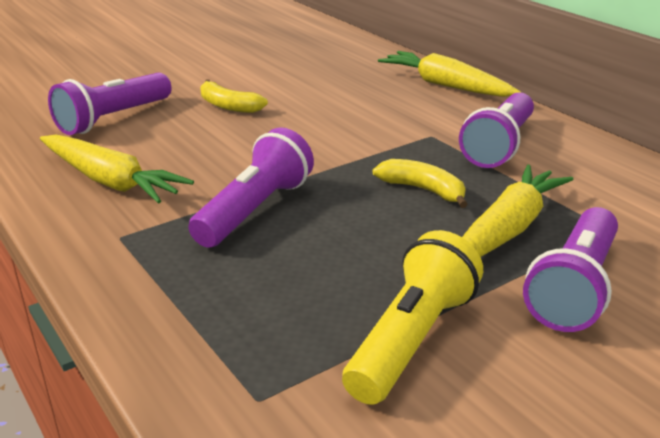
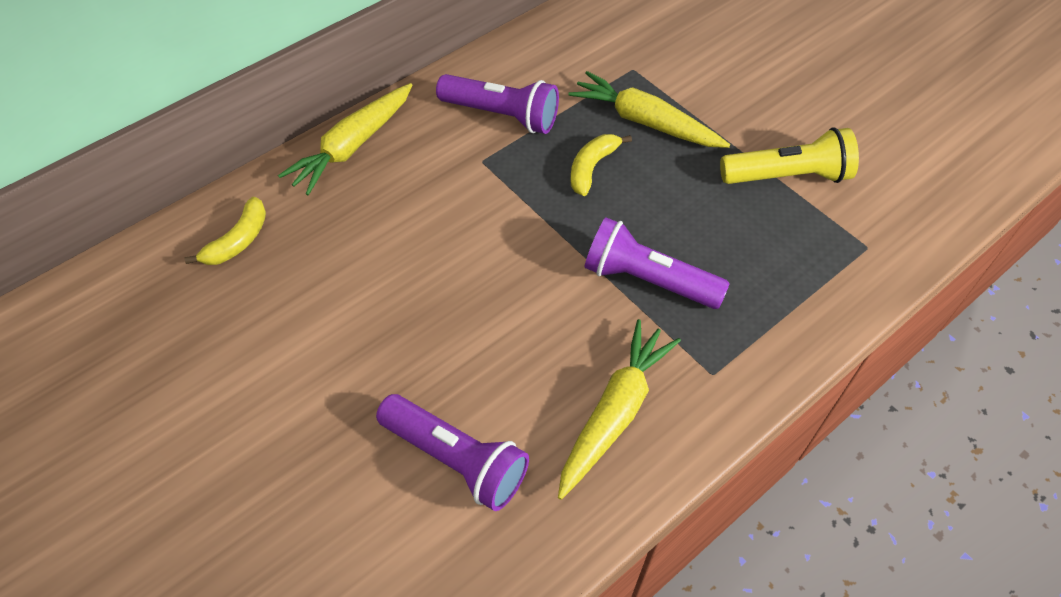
camera: 95 degrees left, 25 degrees up
(228, 106) = (412, 341): yellow banana -> yellow banana (238, 241)
(411, 339) = (788, 176): yellow flashlight -> yellow flashlight turned 150 degrees clockwise
(574, 288) = (710, 96): purple flashlight -> none

